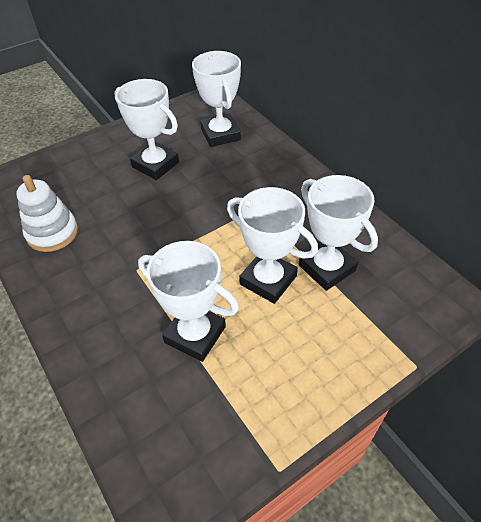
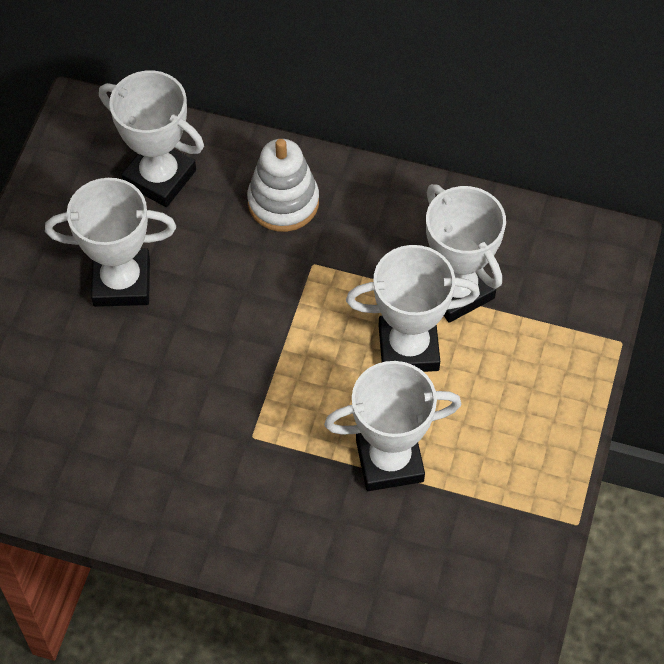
camera: 40 degrees left, 10 degrees up
(52, 233) = (98, 464): white stacking toy -> white stacking toy (283, 202)
(326, 268) = (457, 290): white trophy -> white trophy turned 45 degrees clockwise

